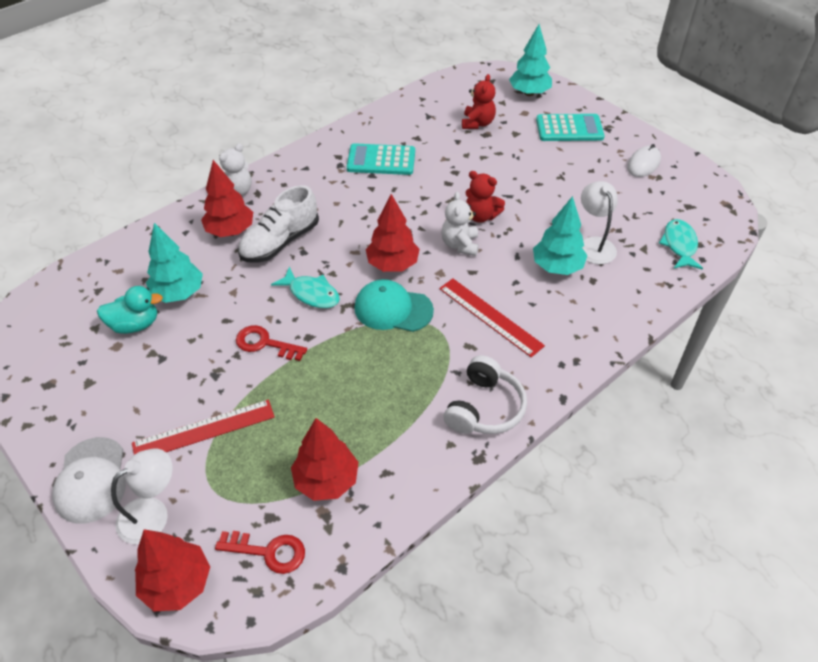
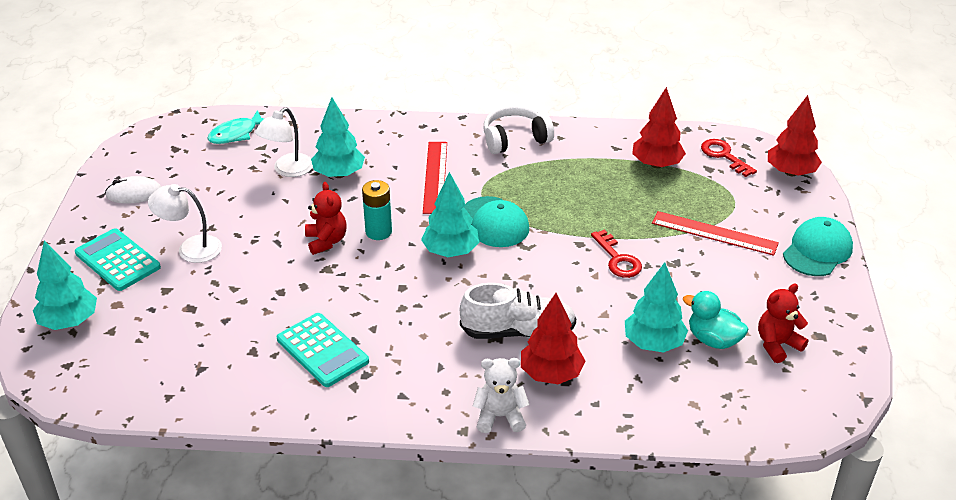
camera: 135 degrees left, 10 degrees down
(91, 480) = (817, 250): white cap -> turquoise cap
(152, 513) = (784, 210): white lamp -> white lamp (190, 248)
(311, 294) = (542, 271): turquoise fish -> none
(392, 264) = (451, 251): red tree -> turquoise tree
(460, 245) = (378, 232): white teddy bear -> turquoise battery
(477, 123) = (175, 324): red teddy bear -> red teddy bear (777, 345)

